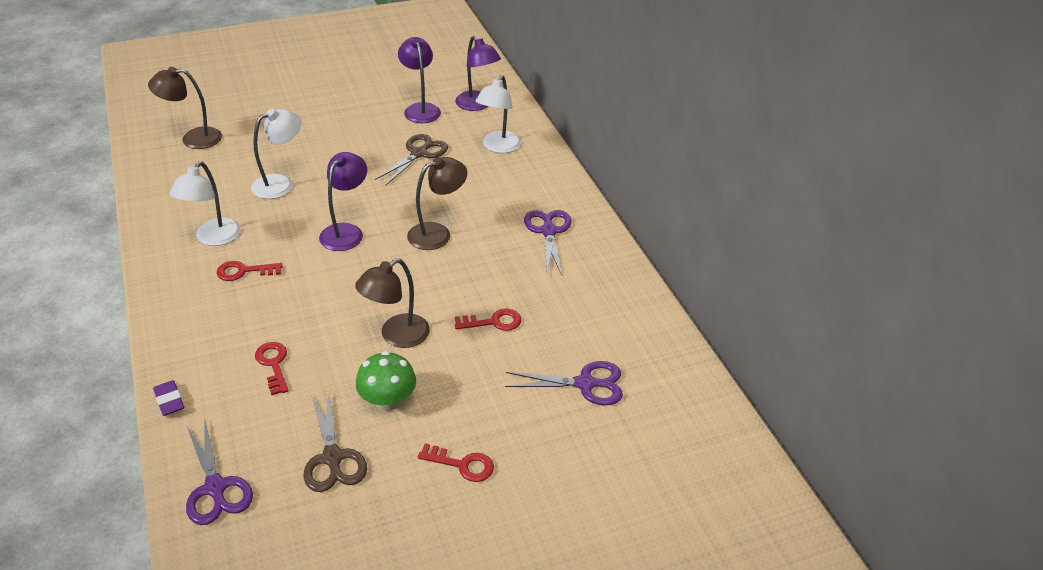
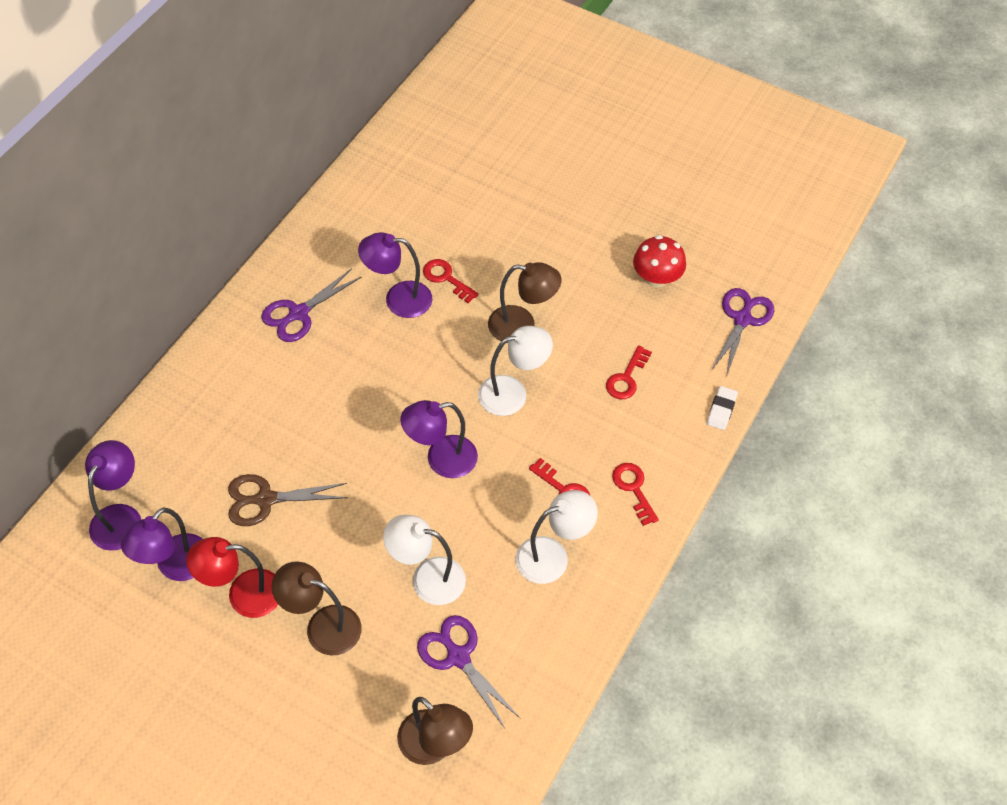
camera: 130 degrees left, 15 degrees up
(169, 401) = (721, 410): purple eraser -> white eraser
(333, 458) = (656, 278): brown scissors -> red mushroom
(371, 121) = (243, 594): none -> red lamp
(388, 401) = (583, 285): green mushroom -> none
(437, 233) = (377, 389): brown lamp -> brown lamp (322, 626)
(462, 465) = (588, 211): red key -> red key (633, 489)
(498, 147) = (193, 439): white lamp -> white lamp (512, 393)
(504, 285) = (398, 299): none -> purple lamp
(585, 384) = (454, 191): purple scissors -> purple scissors (458, 656)

